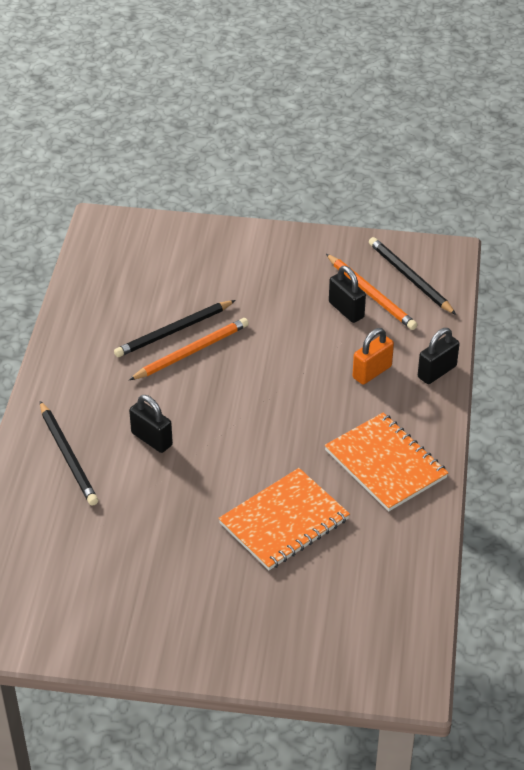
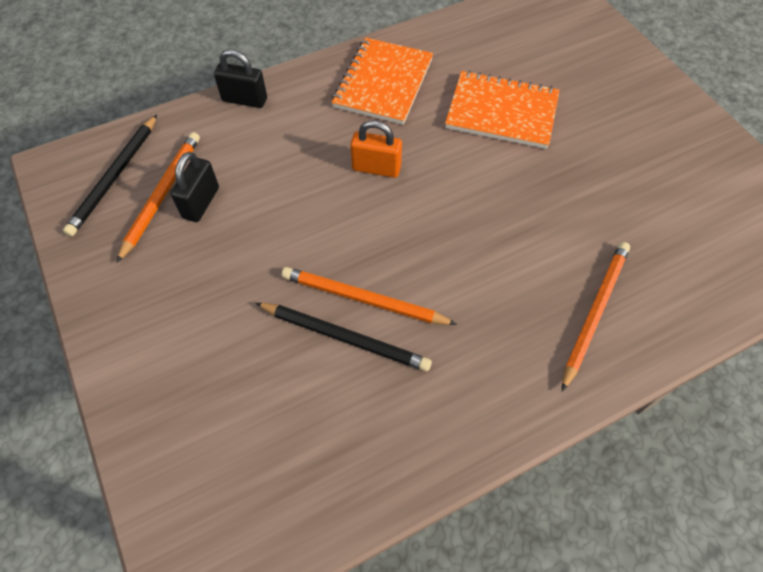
camera: 125 degrees left, 15 degrees up
(68, 456) = (594, 312): black pencil -> orange pencil
(151, 439) = (507, 256): black padlock -> none
(372, 372) = (279, 141): orange padlock -> orange padlock (376, 168)

